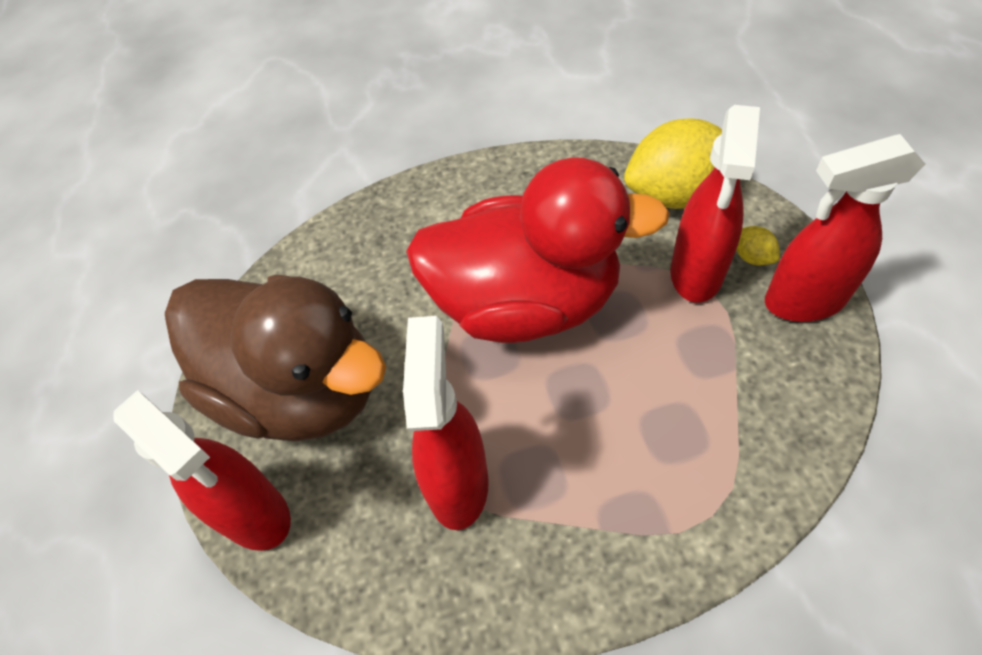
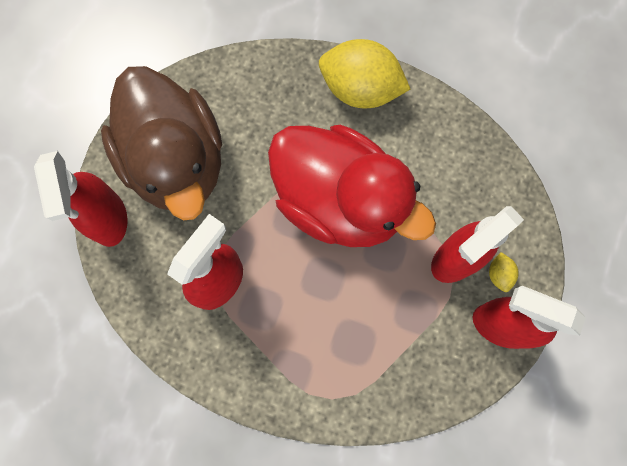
camera: 30 degrees right, 20 degrees up
(675, 194) = (495, 195): yellow lemon -> yellow lemon (360, 89)

